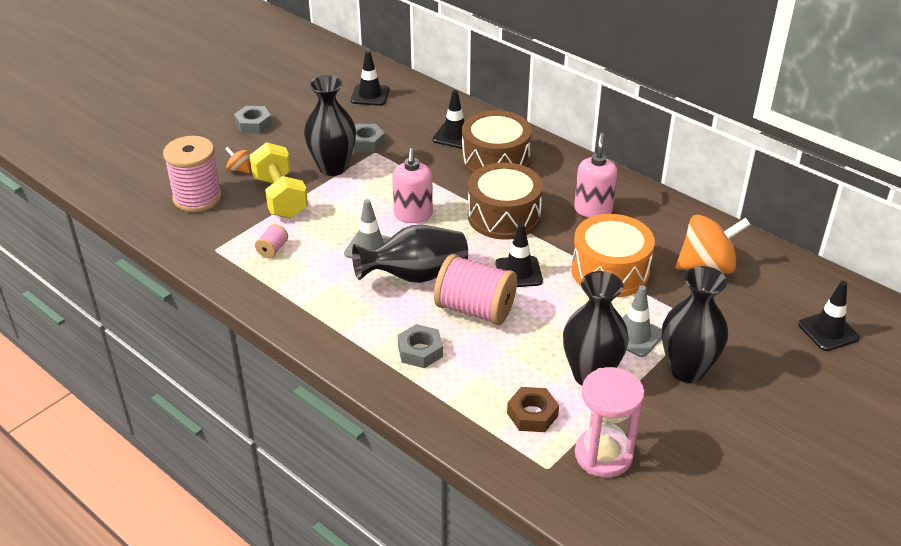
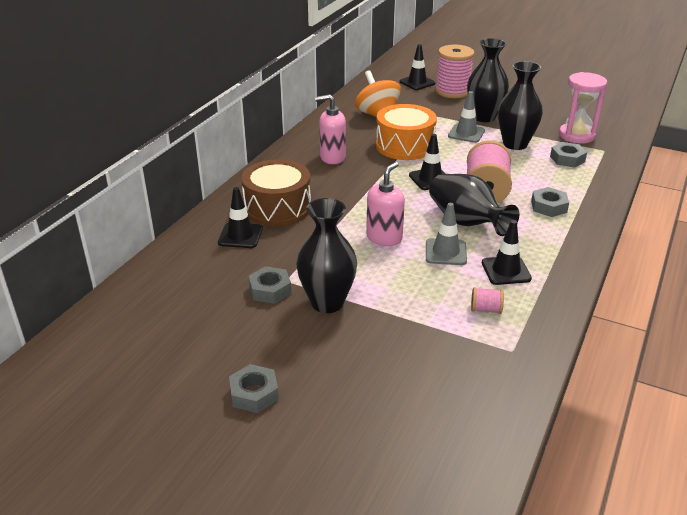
camera: 105 degrees left, 5 degrees down
(197, 198) = (434, 395): pink spool -> pink spool (452, 91)
(239, 169) = (361, 376): orange spinning top -> none
(280, 197) = (398, 327): yellow dumbbell -> none
(370, 95) = (164, 308): black traffic cone -> black traffic cone (506, 271)
(413, 215) = (384, 238): pink soap dispenser -> pink soap dispenser turned 45 degrees counterclockwise
(504, 216) = (361, 193): brown drum -> none
(532, 414) = (567, 159): brown nut -> grey nut

